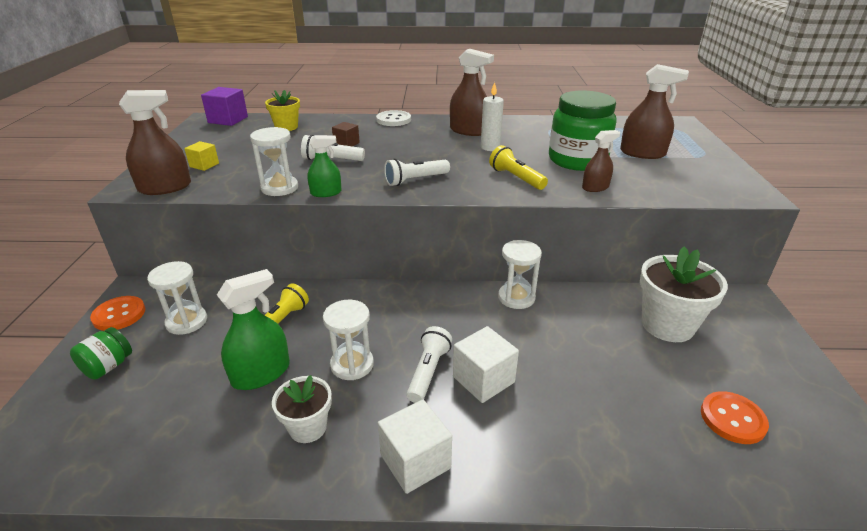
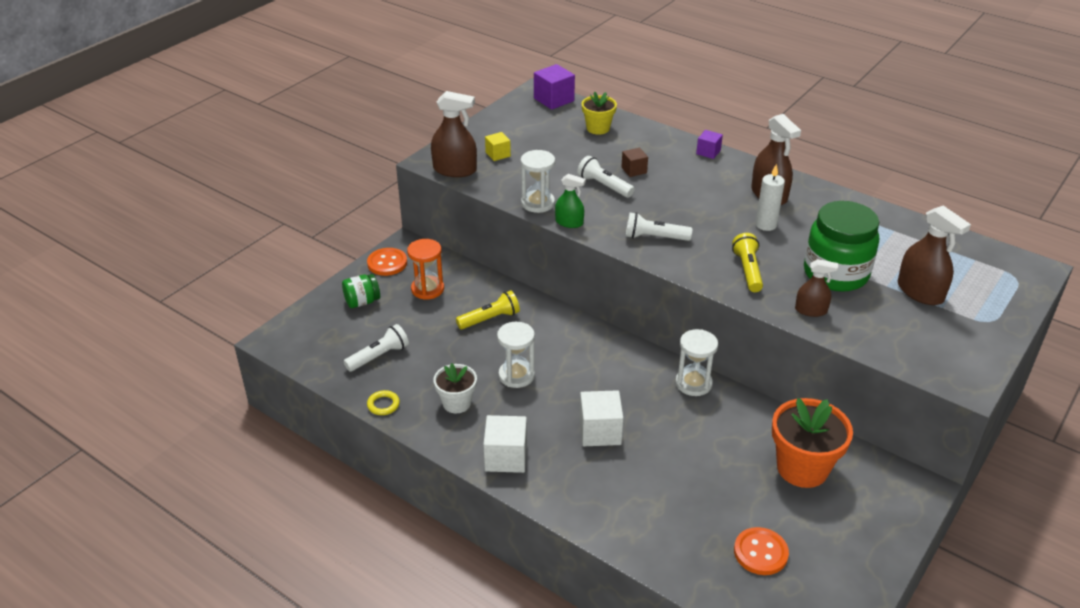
camera: 35 degrees right, 5 degrees up
(186, 322) = (427, 289): white hourglass -> orange hourglass
(212, 479) = (383, 405): none -> yellow ring
(261, 373) = (452, 352): green spray bottle -> none
(393, 120) = (708, 152): white button -> purple cube
(428, 371) = (565, 407): white flashlight -> white flashlight (379, 356)
(667, 325) = (802, 468): white flower pot -> orange flower pot

